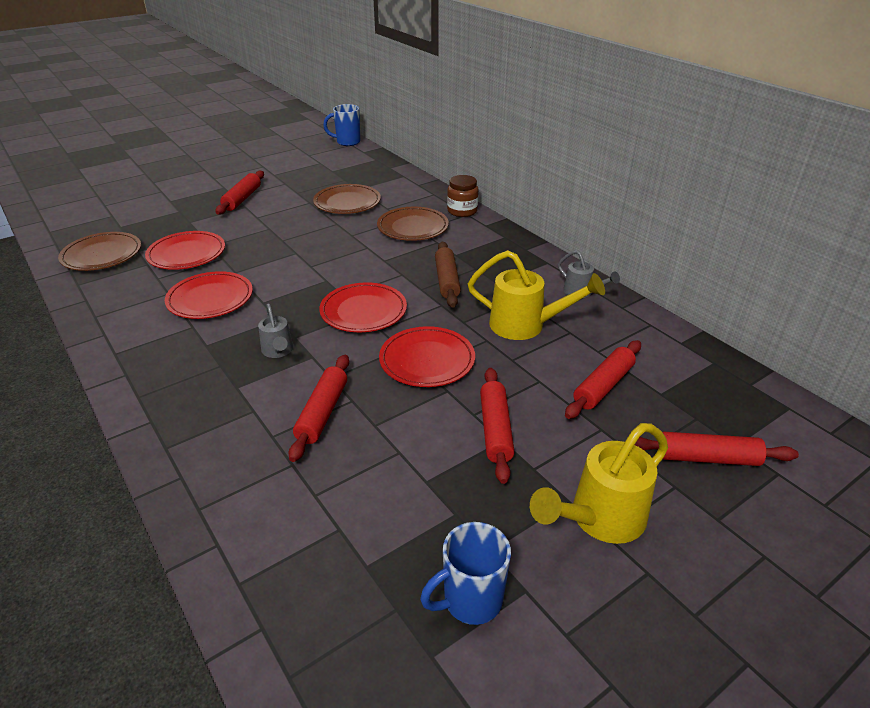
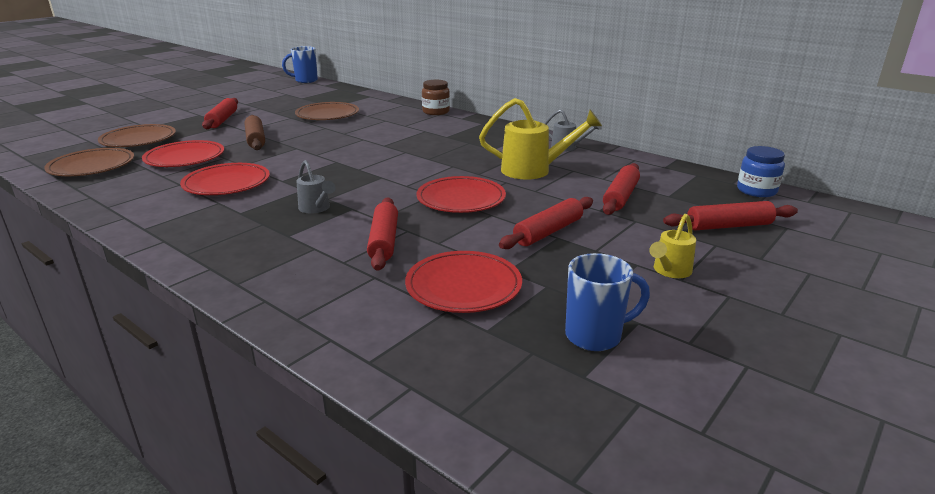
camera: 15 degrees left, 10 degrees down
(363, 311) = (383, 176): red plate -> red plate (463, 286)
(413, 227) = (397, 124): brown plate -> brown plate (138, 139)
(447, 280) = (448, 152): brown rolling pin -> brown rolling pin (256, 139)
(470, 601) = (595, 336): blue mug -> blue mug turned 150 degrees counterclockwise
(495, 430) = (548, 232): red rolling pin -> red rolling pin turned 60 degrees clockwise
(599, 519) = (670, 271): yellow watering can -> yellow watering can, size x0.57
(774, 403) = (756, 191): none -> blue jar

